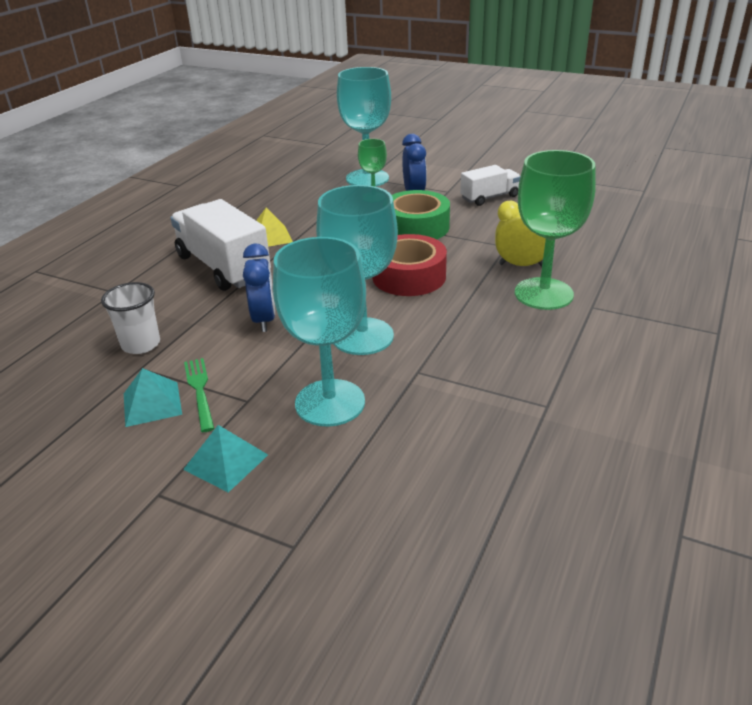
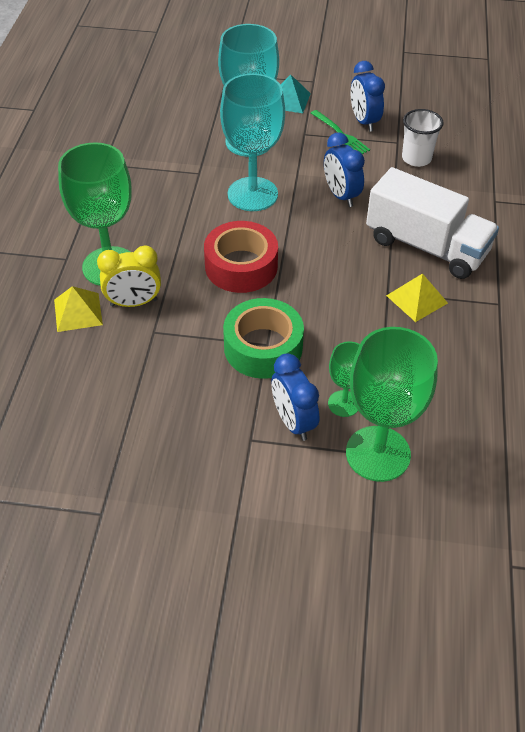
camera: 160 degrees right, 15 degrees up
(152, 404) = (364, 121): turquoise pyramid -> blue clock
(367, 178) = (378, 453): turquoise goblet -> green goblet
(489, 197) = (189, 433): white truck -> none
(576, 266) = (78, 312): none -> yellow pyramid

